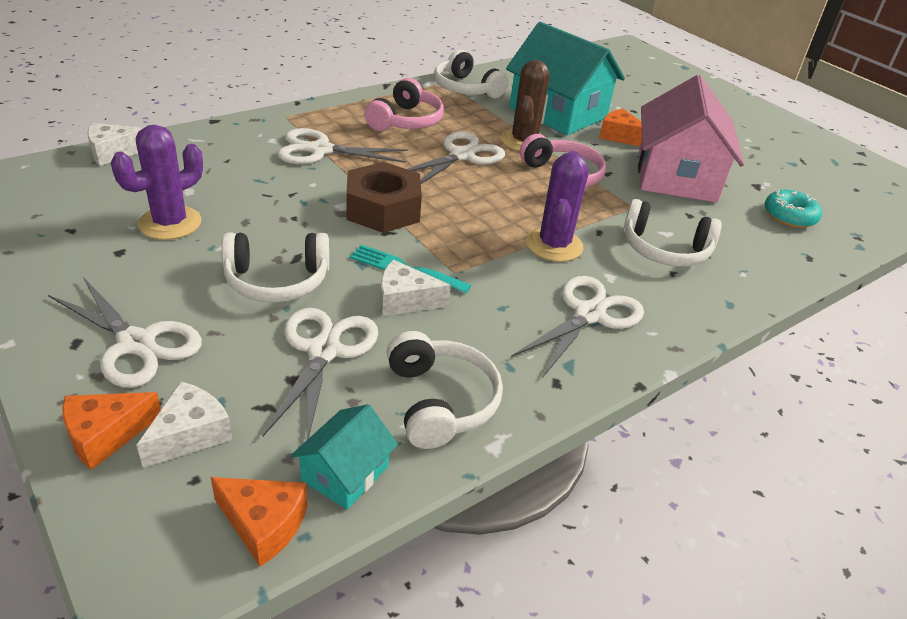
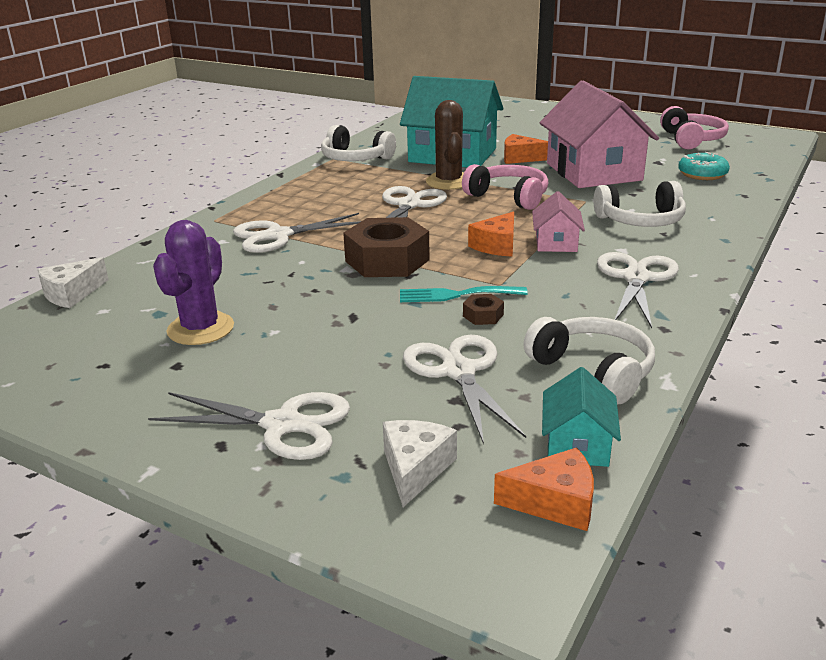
camera: 20 degrees left, 10 degrees down
(106, 435) = (338, 498): orange cheese -> orange cheese (497, 245)
(277, 280) = (356, 337): white headphones -> none
(405, 121) = (330, 194): pink headphones -> pink headphones (691, 139)
(405, 300) = (483, 315): white cheese -> brown nut
(554, 245) = (556, 242): purple cactus -> pink house

